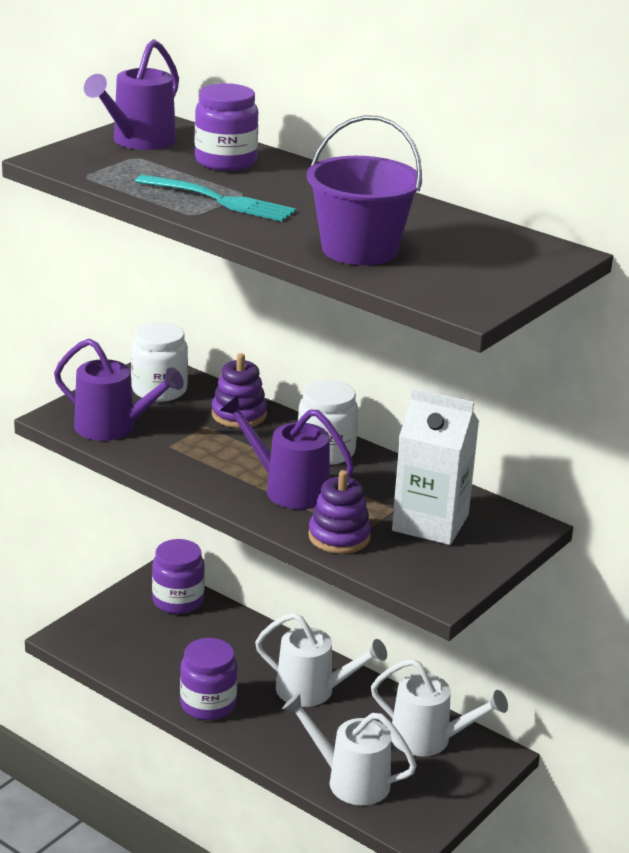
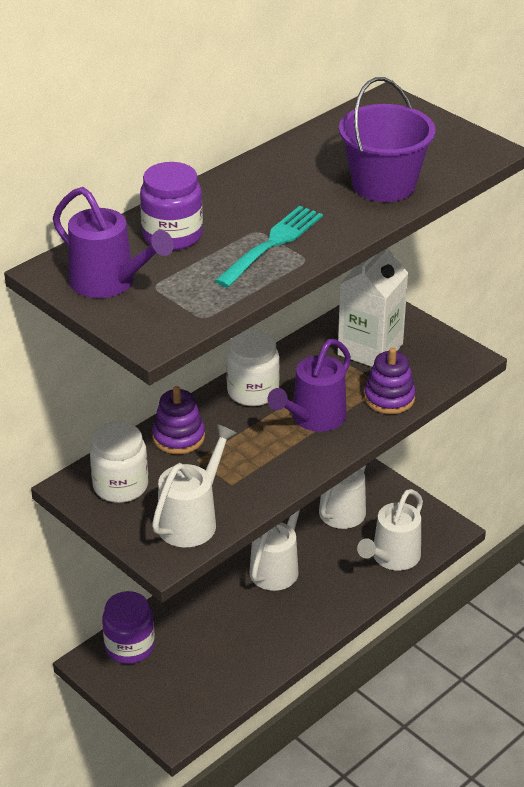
camera: 80 degrees left, 10 degrees up
(114, 428) = (192, 519): purple watering can -> white watering can
(208, 704) = (289, 636): purple jar -> none

